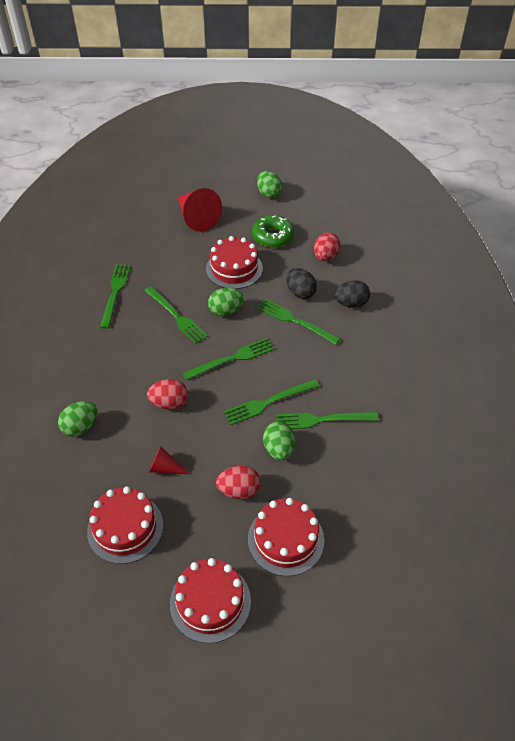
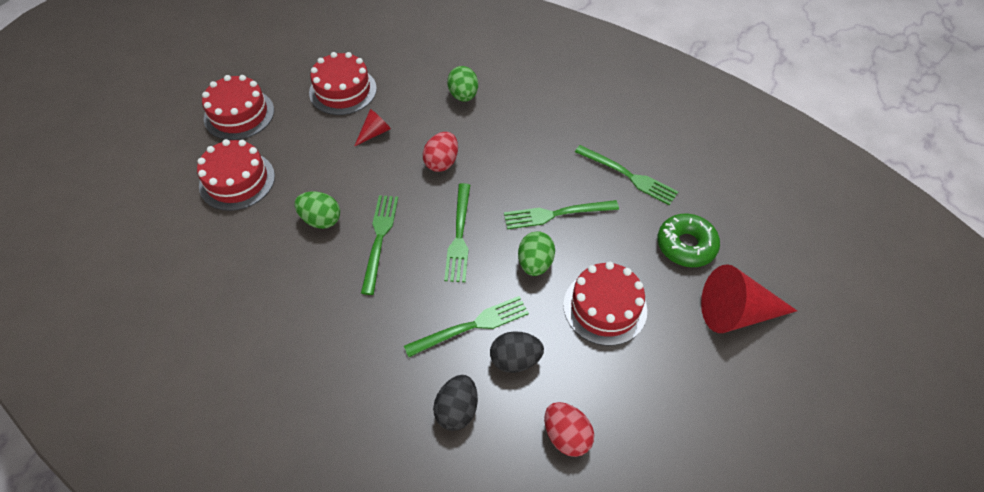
camera: 120 degrees right, 5 degrees up
(239, 490) = (308, 171): red egg -> none
(269, 194) = (759, 441): green egg -> none
(273, 236) = (648, 389): green donut -> green donut (686, 245)
(321, 420) = (321, 273): green fork -> none

